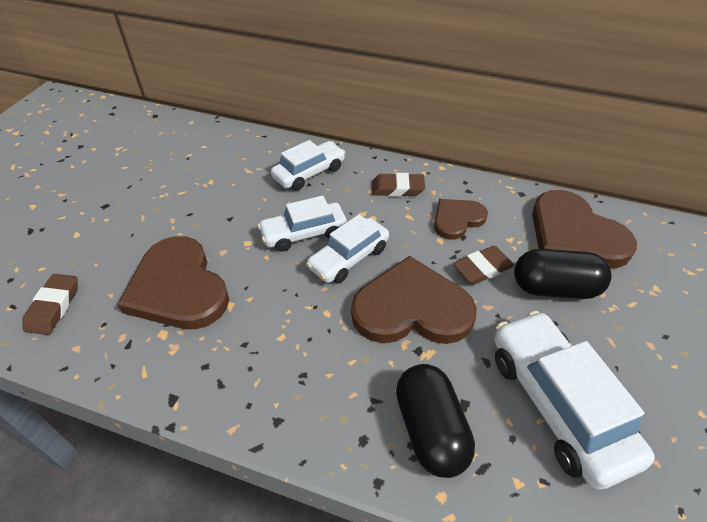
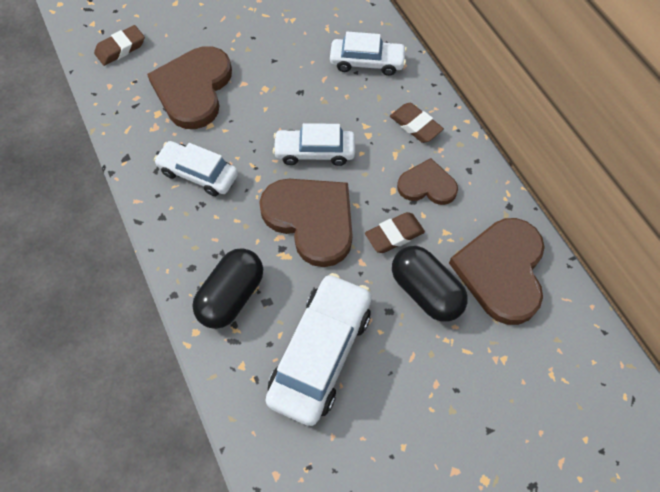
camera: 45 degrees right, 15 degrees up
(304, 233) = (307, 110): white car -> white car (198, 174)
(482, 268) = (394, 235): brown eraser -> brown eraser turned 45 degrees counterclockwise

